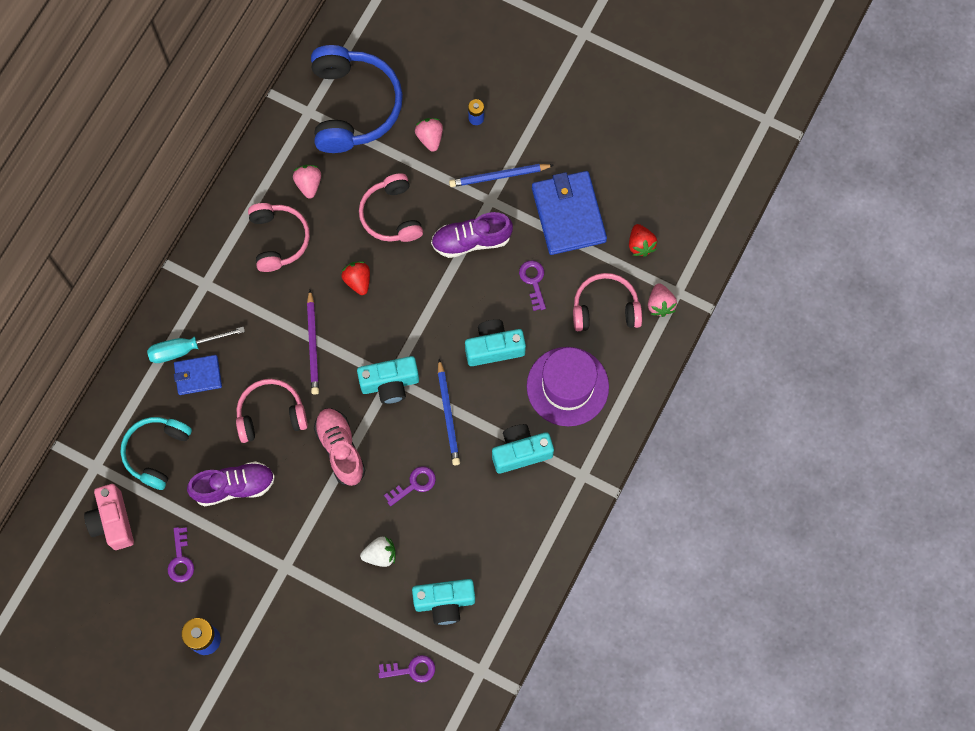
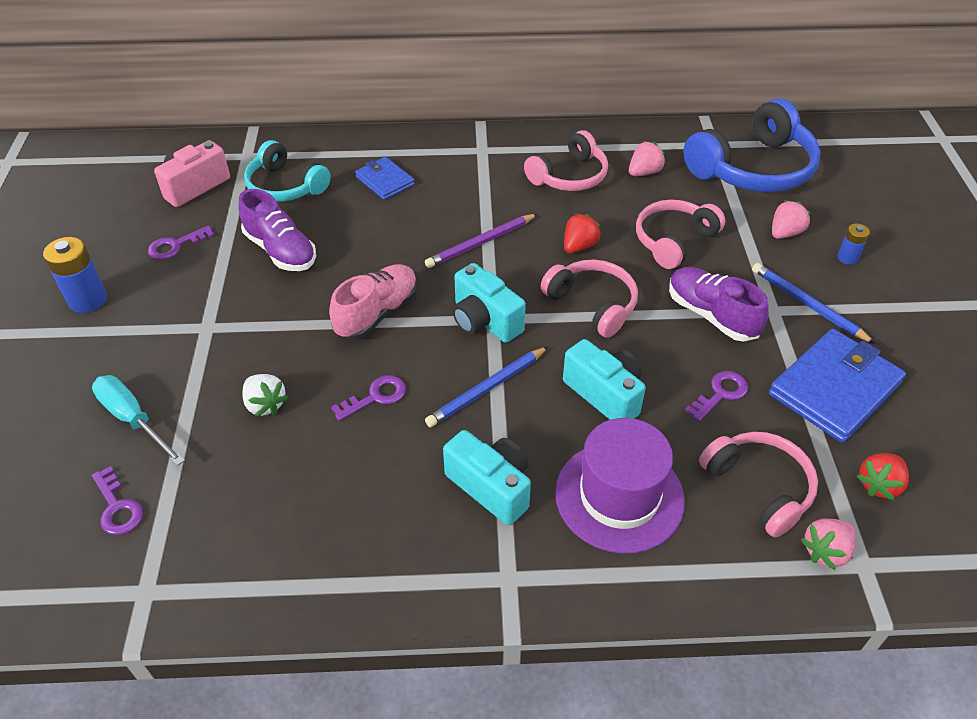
camera: 60 degrees right, 25 degrees down
(156, 452) = (285, 186): turquoise headphones -> turquoise headphones turned 135 degrees counterclockwise
(185, 349) = (406, 163): turquoise screwdriver -> turquoise screwdriver (133, 419)
(271, 414) = (380, 244): pink headphones -> pink headphones (592, 304)
(414, 484) = (376, 397): purple key -> purple key turned 60 degrees counterclockwise
(444, 602) = (231, 500): turquoise camera -> none

